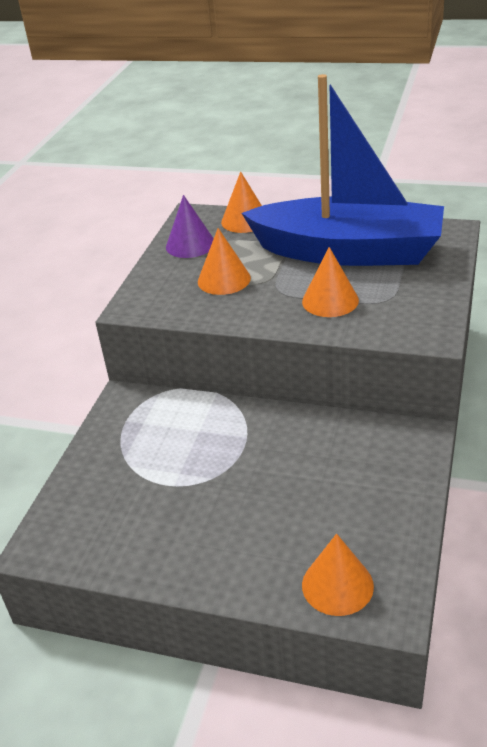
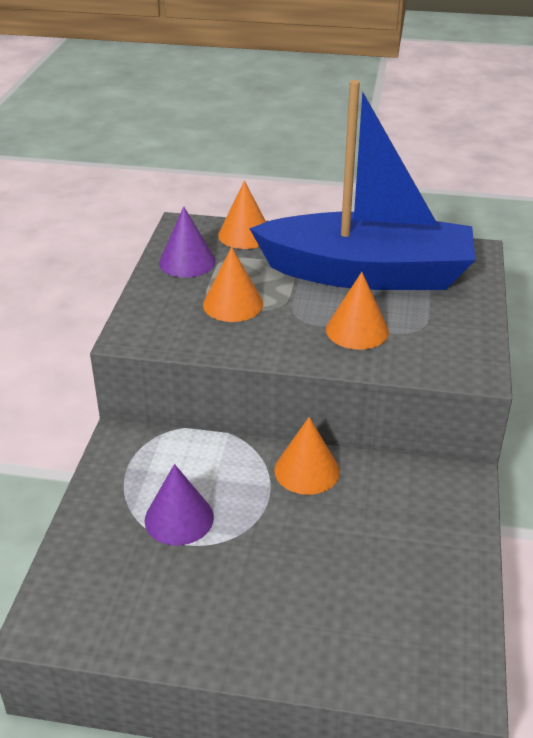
camera: 10 degrees left, 0 degrees up
(163, 463) = (179, 518): none -> purple cone
(337, 585) = (399, 659): orange cone -> orange cone (307, 470)

